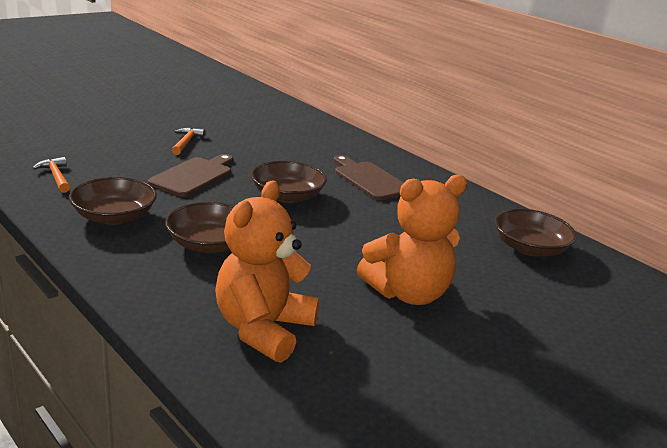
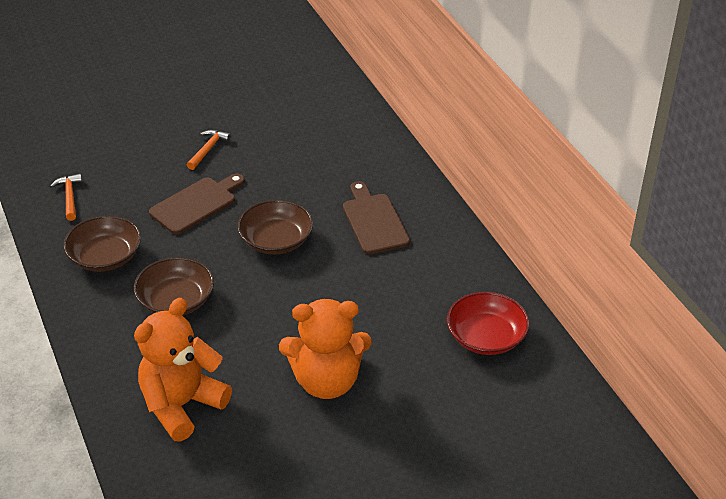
camera: 20 degrees right, 15 degrees up
(529, 248) = (486, 337): brown bowl -> red bowl

